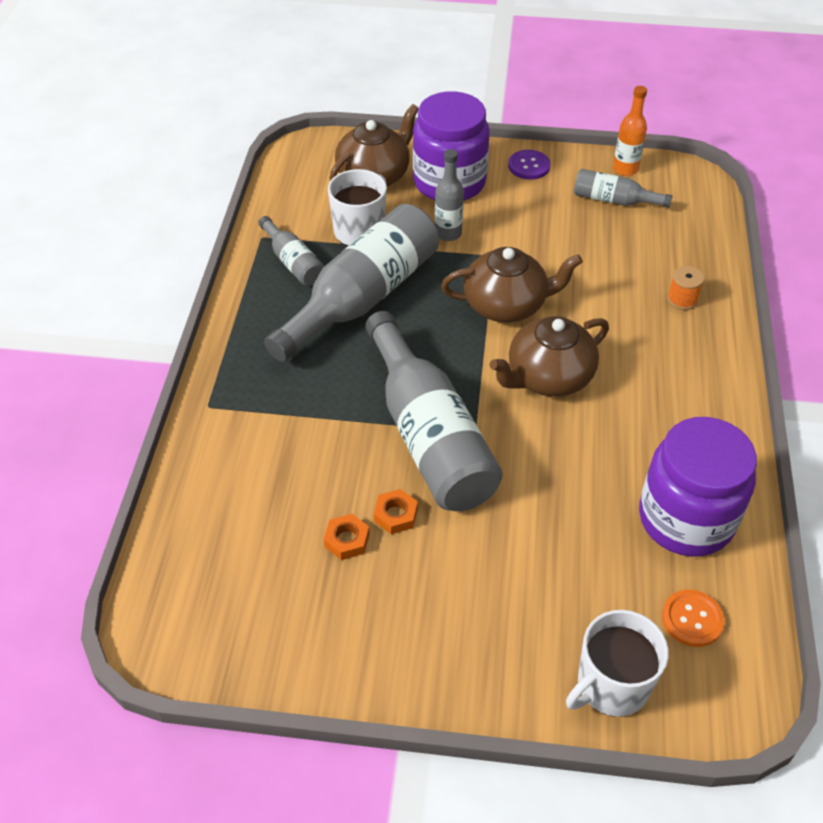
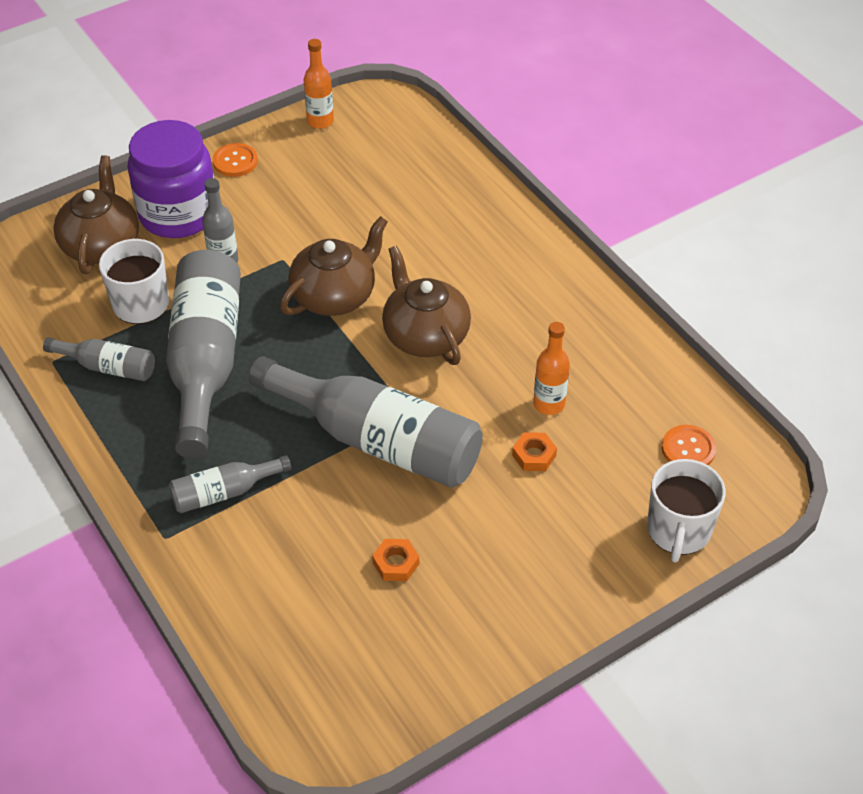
camera: 40 degrees left, 0 degrees up
(395, 515) = (414, 519): orange nut -> orange nut (534, 455)
(529, 166) = (235, 161): purple button -> orange button
(548, 377) = (425, 335): brown teapot -> brown teapot turned 135 degrees clockwise
(599, 497) = (549, 404): none -> orange bottle
(614, 200) = (337, 155): grey bottle -> grey bottle (224, 492)
(682, 299) = (467, 211): orange spool -> none
(686, 519) = (621, 381): purple jar -> none

